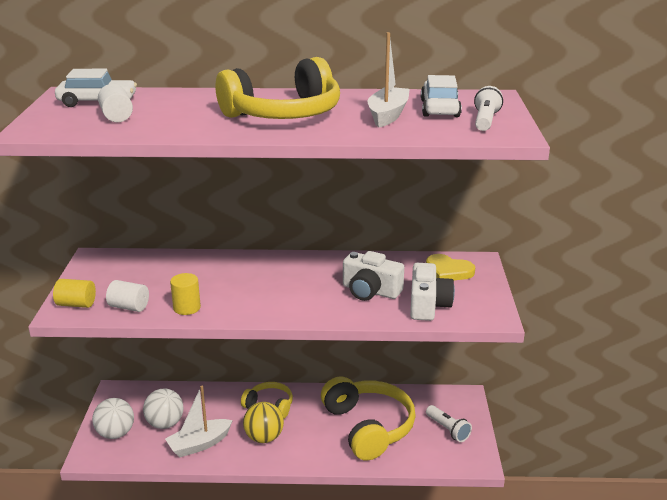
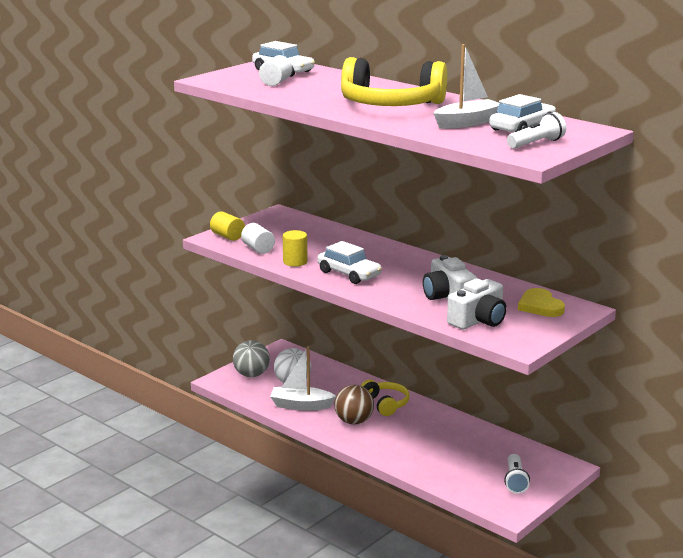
camera: 40 degrees right, 5 degrees down
(115, 433) = (251, 375): white ball -> grey ball
(256, 301) = (349, 274): none -> white car
(264, 437) = (354, 421): yellow ball -> brown ball
(368, 427) = (447, 450): yellow headphones -> none

